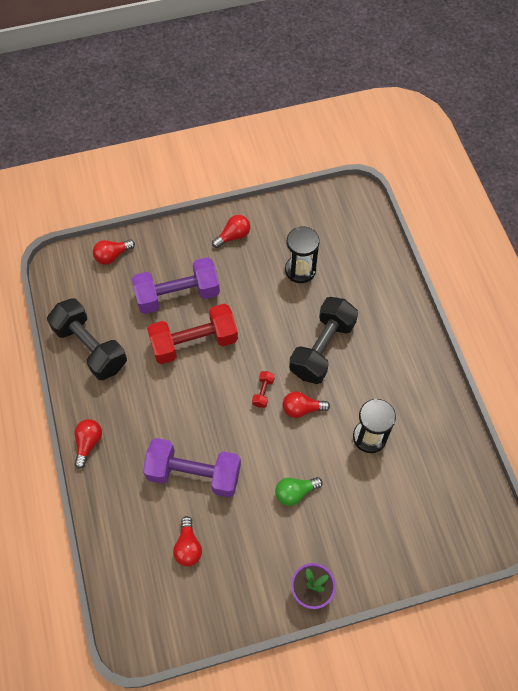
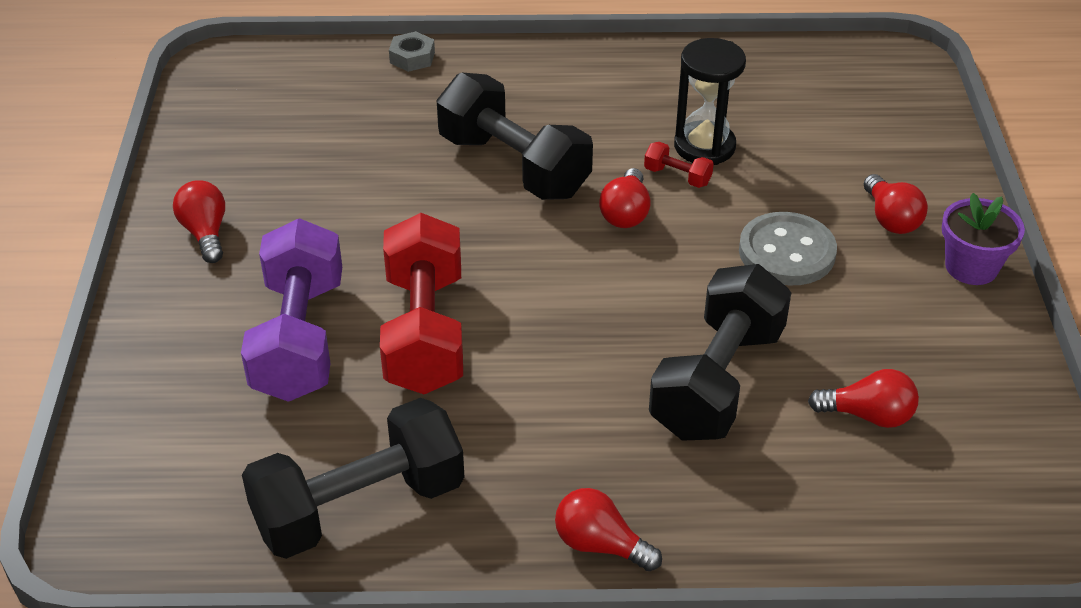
camera: 75 degrees left, 20 degrees down
(112, 256) = (135, 431): red light bulb -> red light bulb (890, 219)
(194, 474) = (717, 381): purple dumbbell -> black dumbbell
(263, 392) = (574, 255): red dumbbell -> red dumbbell (677, 176)
(295, 492) = (786, 252): green light bulb -> grey button
(300, 270) = (336, 161): black hourglass -> none
(395, 277) = (412, 57): none -> grey nut

